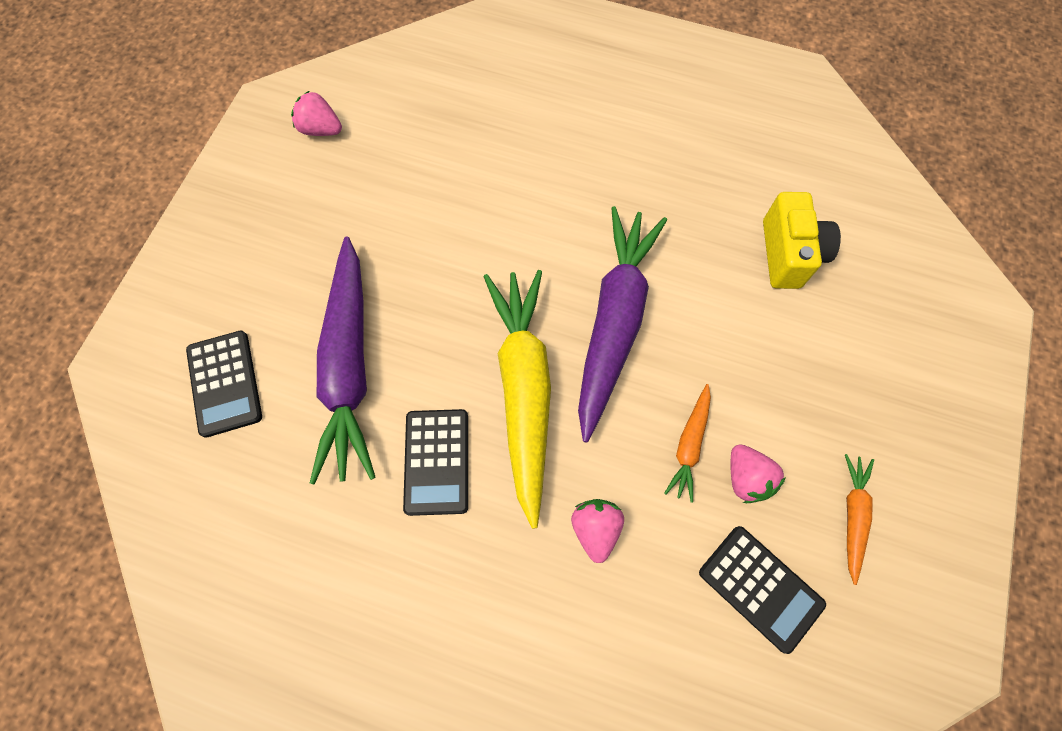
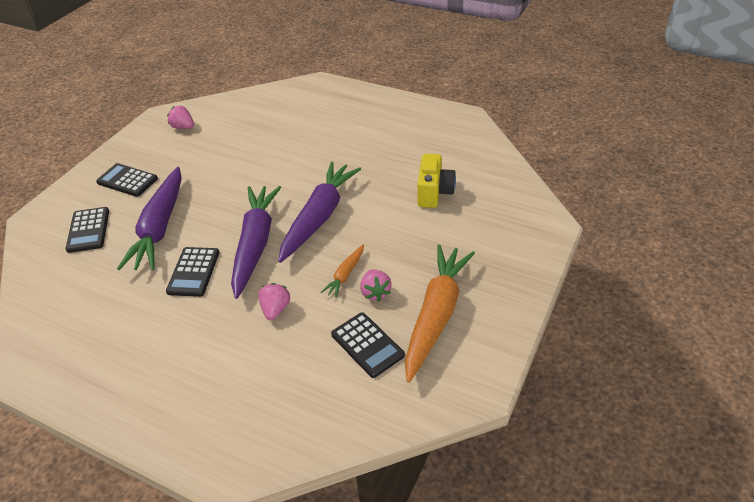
camera: 10 degrees right, 25 degrees down
(258, 263) = (127, 180): none -> black calculator
(524, 391) = (255, 244): yellow carrot -> purple carrot
(852, 516) = (436, 315): orange carrot -> orange carrot, size x2.19

